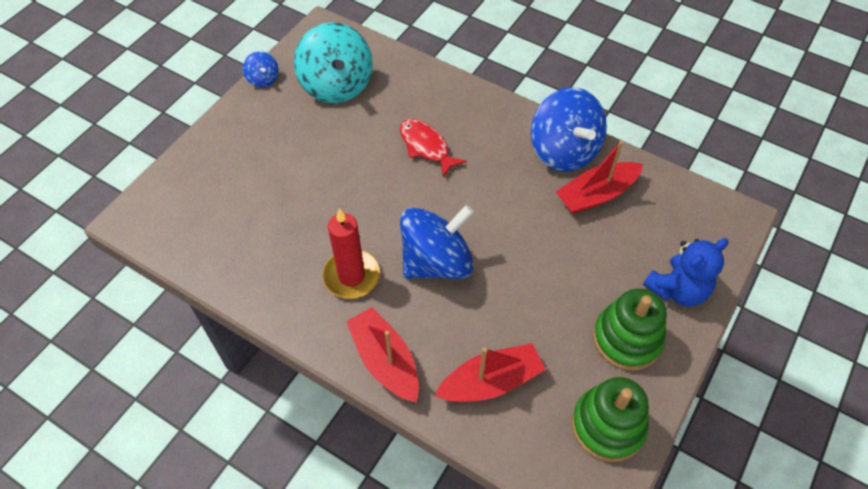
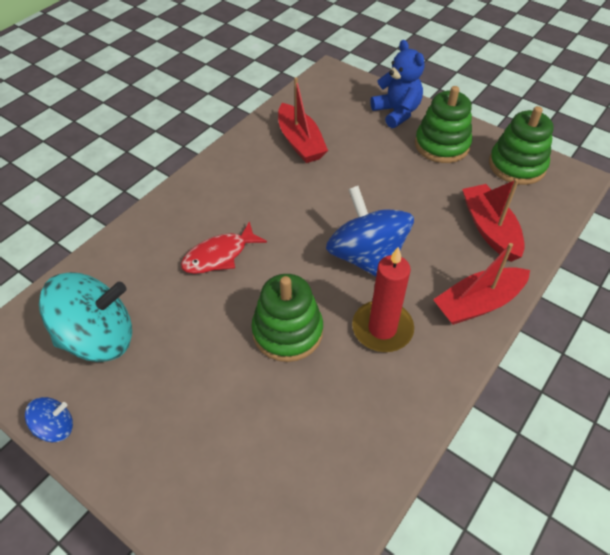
camera: 85 degrees left, 5 degrees down
(346, 204) = (287, 331): none -> green stacking toy
(564, 151) = (247, 155): blue spinning top -> none

